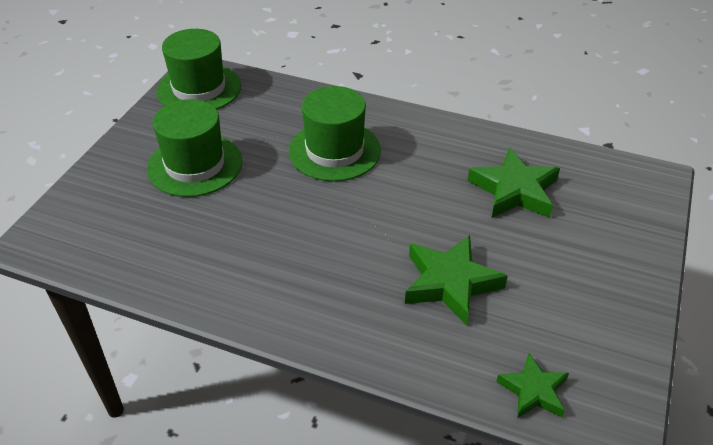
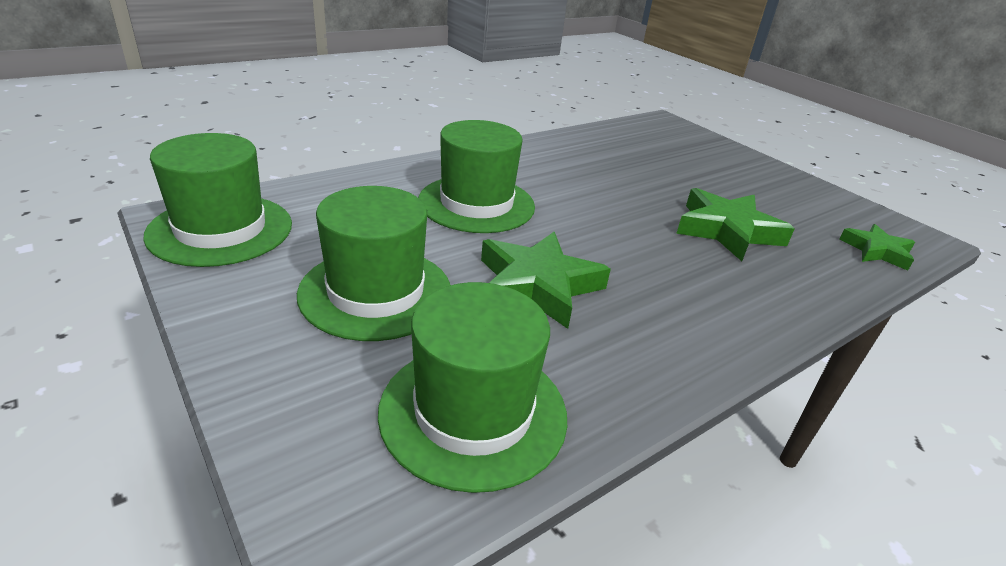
camera: 60 degrees left, 10 degrees down
(130, 242) = (473, 412): none -> green hat
(514, 190) = (630, 162): green star -> green star (537, 285)

